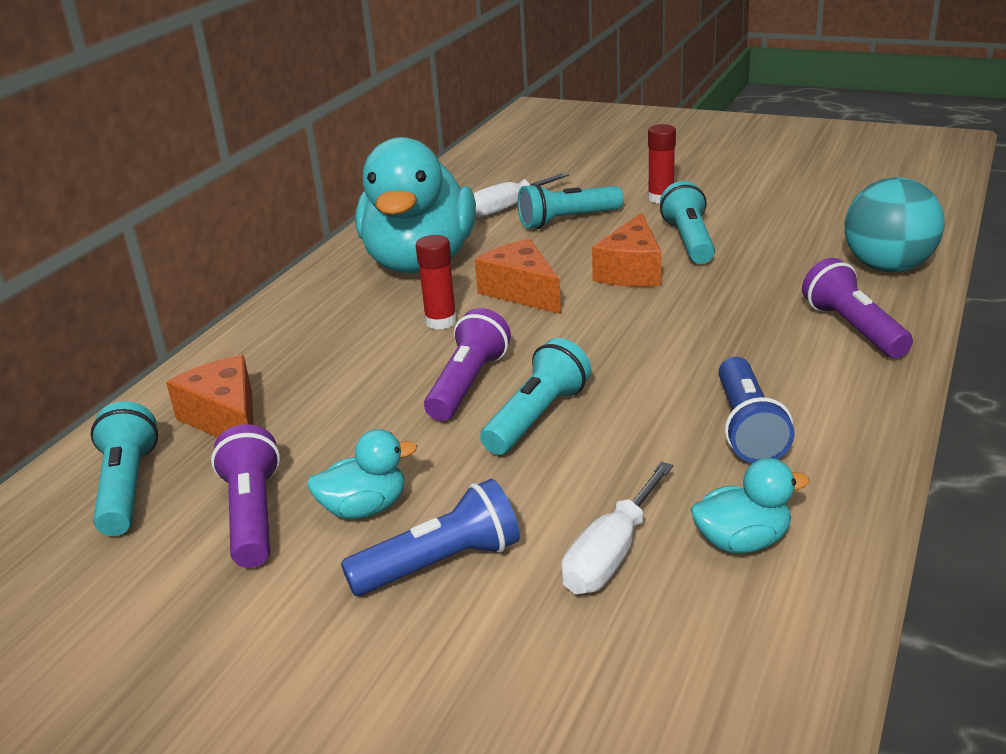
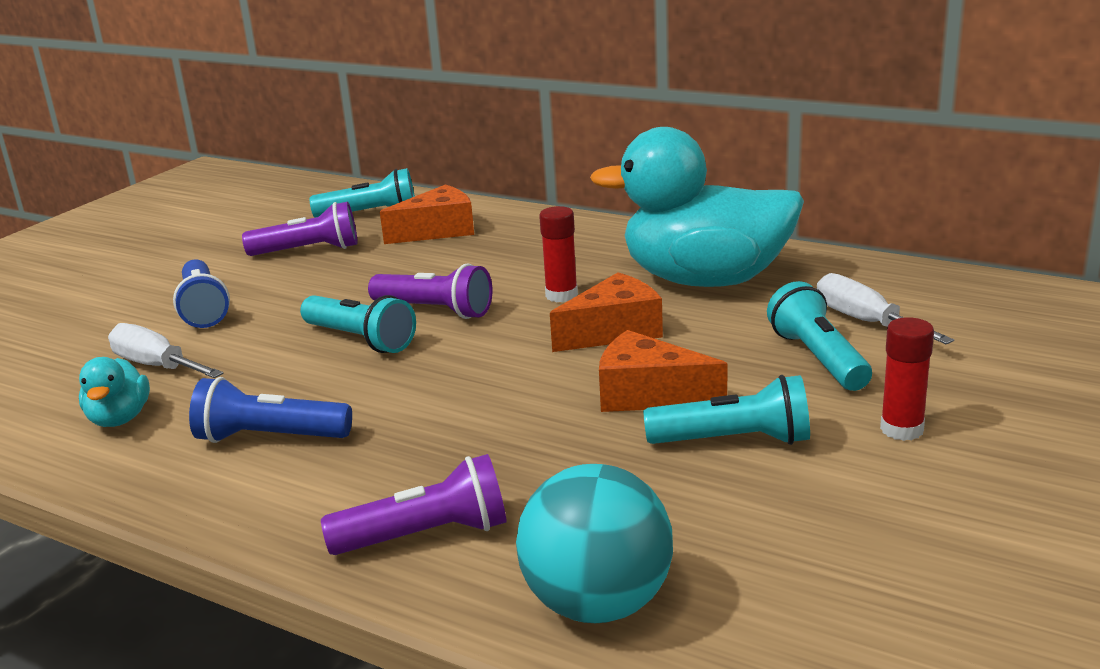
camera: 95 degrees right, 5 degrees down
(364, 508) = (286, 282): turquoise duck -> none

